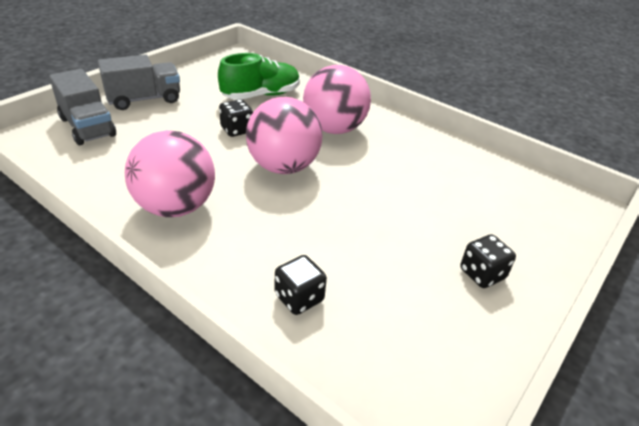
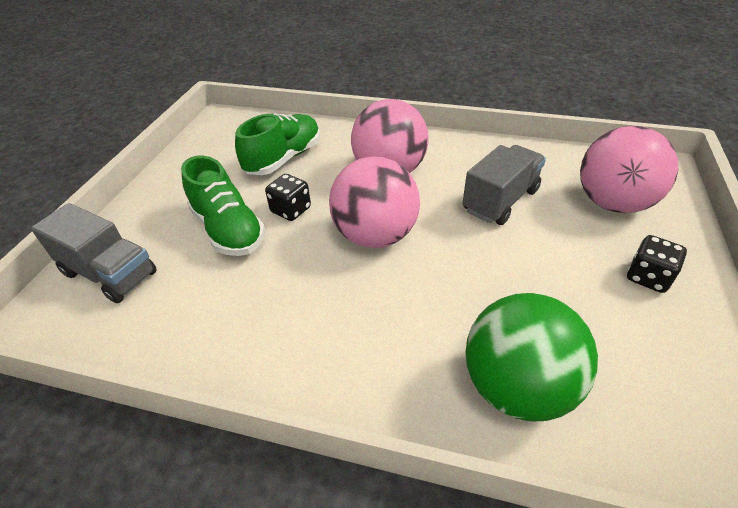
camera: 20 degrees left, 5 degrees up
(144, 99) = (153, 210): grey truck -> grey truck (500, 200)
(176, 207) = (300, 335): pink ball -> pink ball (612, 203)
(183, 127) = (228, 230): none -> green shoe
(299, 298) = (517, 387): black dice -> green ball

